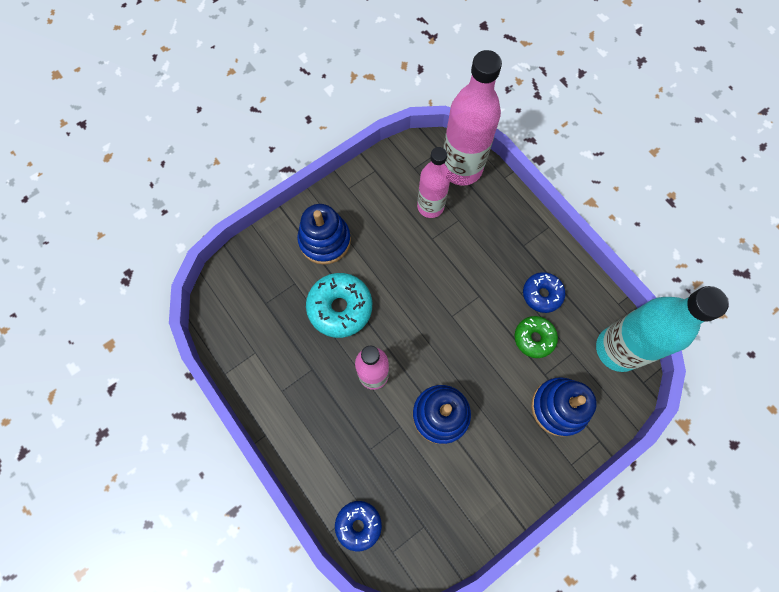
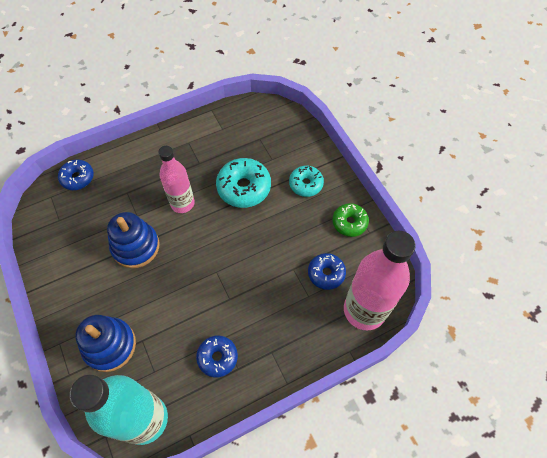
camera: 100 degrees right, 10 degrees down
(325, 240) = (306, 184): blue stacking toy -> turquoise donut
(430, 206) = (326, 273): pink bottle -> blue donut
(534, 338) = (177, 339): green donut -> green donut (349, 222)

